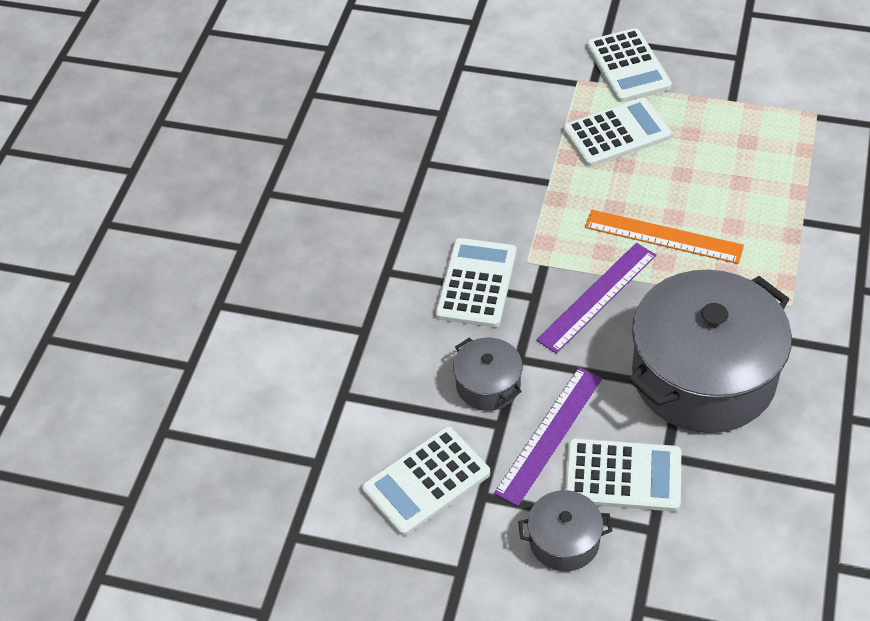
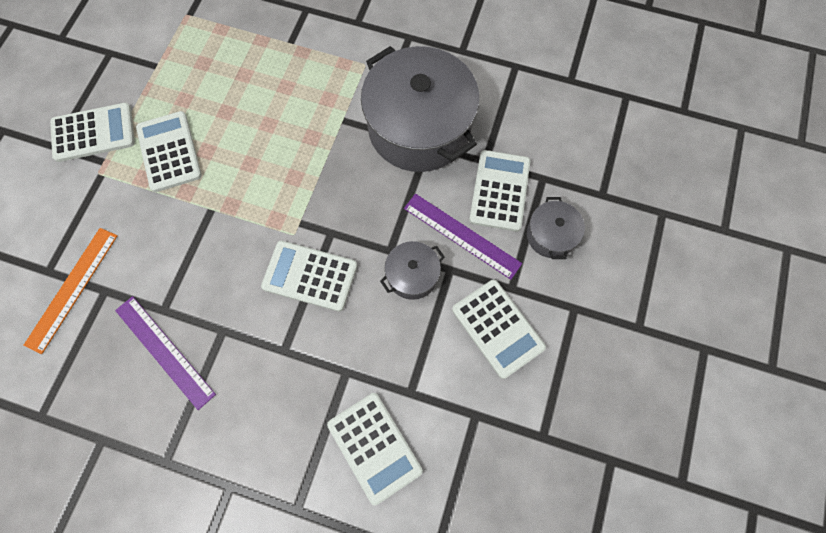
camera: 90 degrees left, 20 degrees up
(281, 366) = (374, 447): none -> white calculator
(597, 297) = (338, 187): purple ruler -> purple ruler (164, 351)
(663, 236) = (287, 134): orange ruler -> orange ruler (72, 288)

